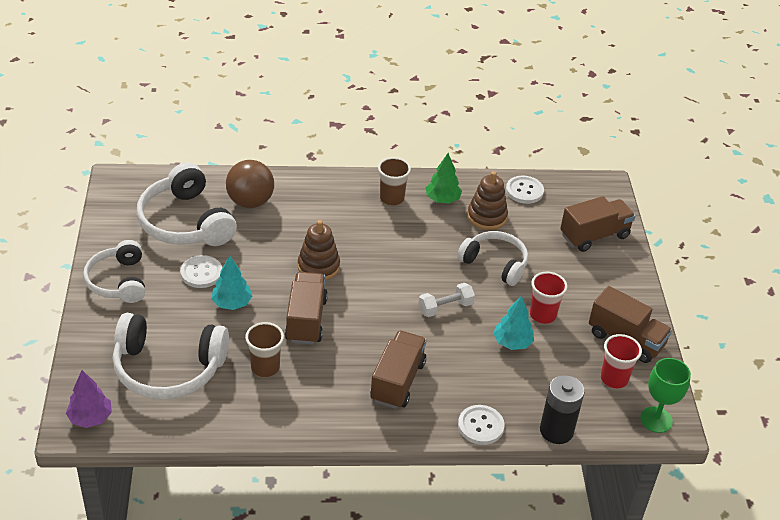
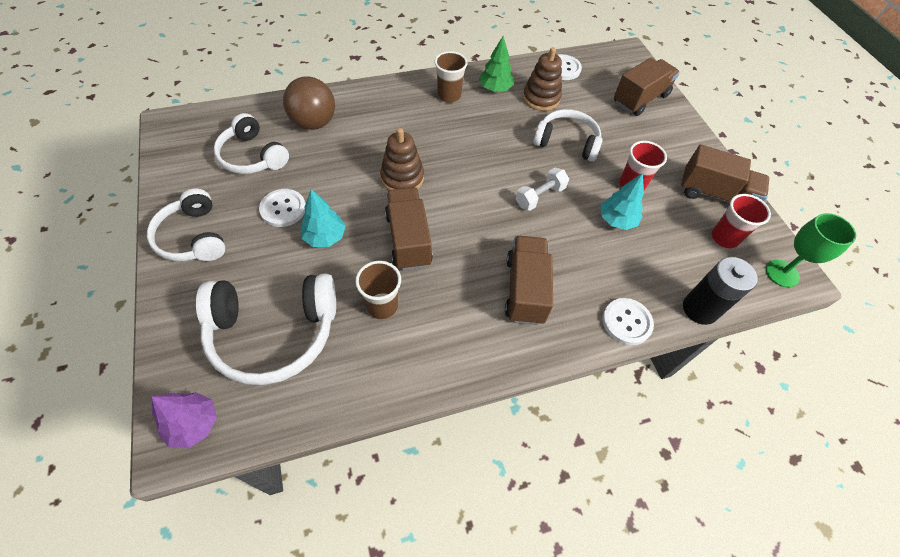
camera: 15 degrees left, 15 degrees up
(185, 222) = (252, 156): white headphones -> white headphones, size x0.66

